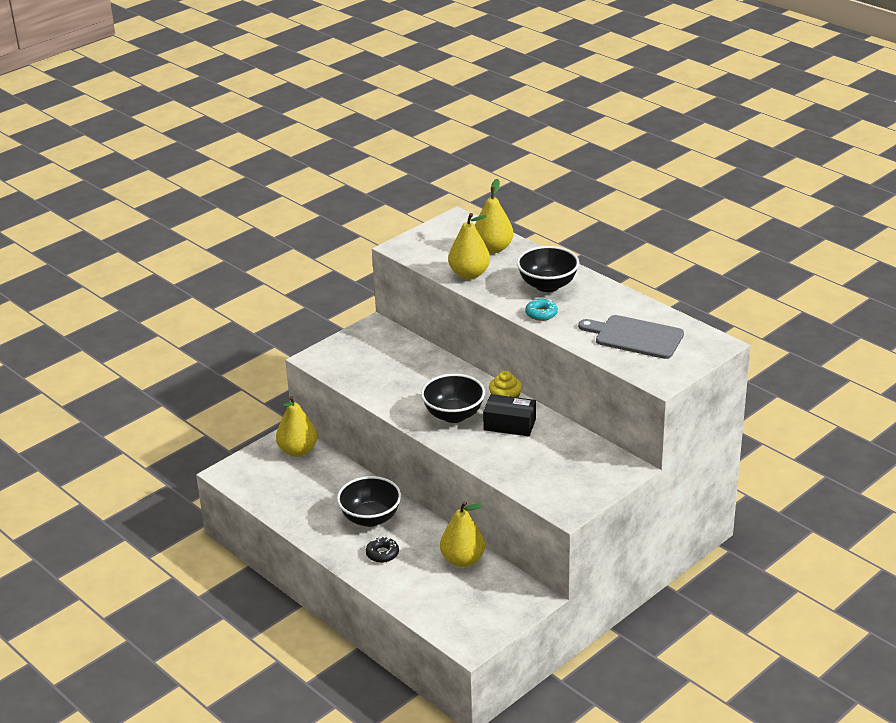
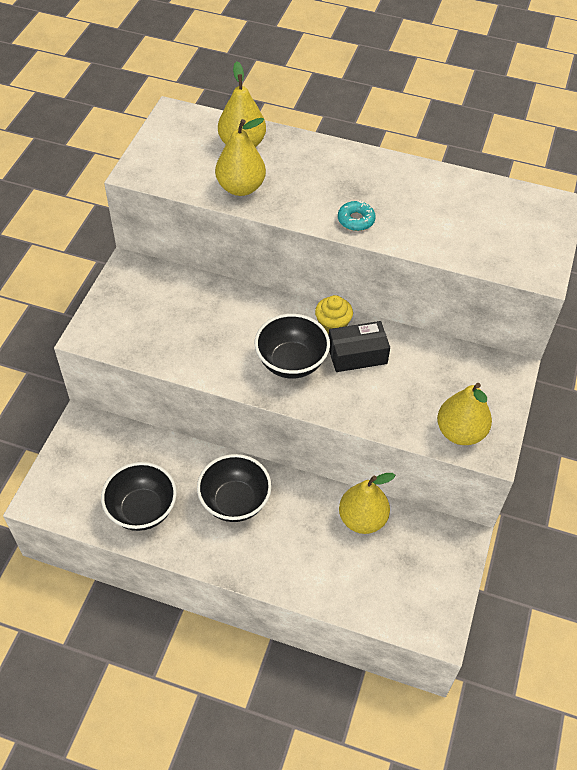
camera: 30 degrees left, 20 degrees up
(298, 451) = (101, 439): yellow pear -> yellow pear (460, 432)
(382, 554) = (276, 545): black donut -> none
(547, 285) = (335, 178): black bowl -> black bowl (142, 510)
(635, 337) = (473, 221): grey cutting board -> none

